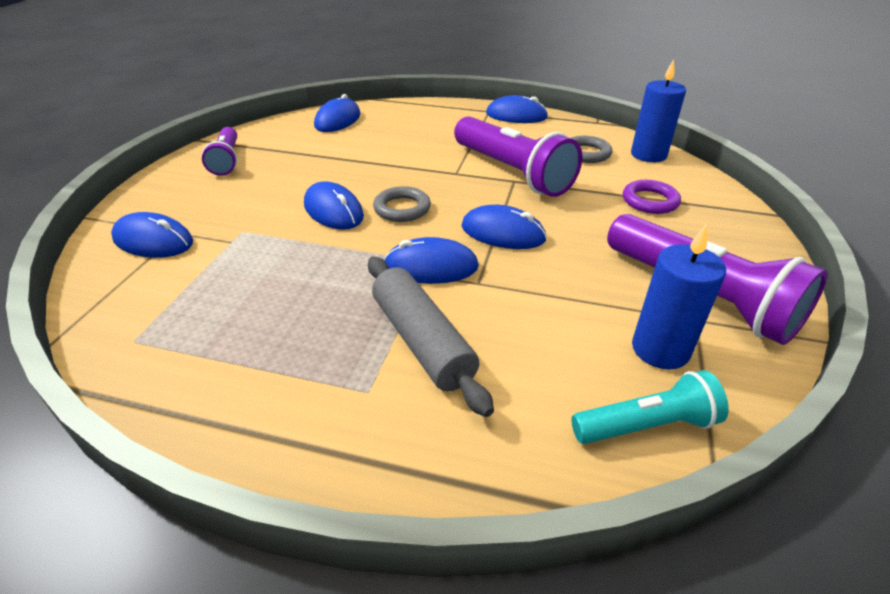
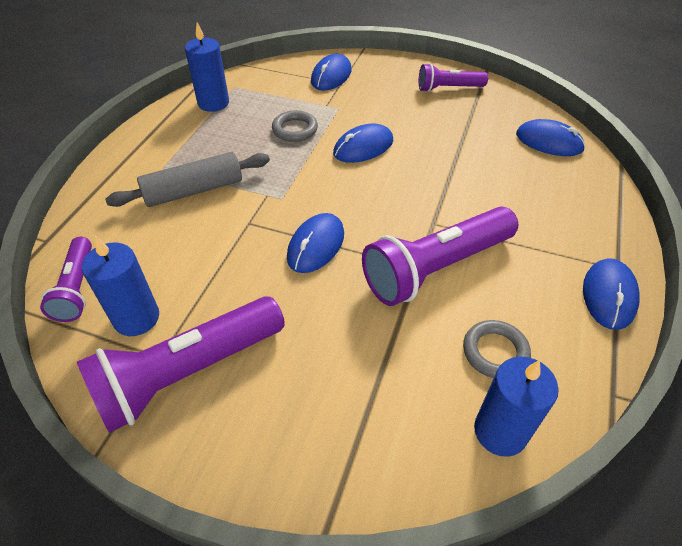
camera: 95 degrees right, 10 degrees up
(181, 359) = (213, 103): none -> blue candle
(402, 208) = (363, 184): grey ring -> grey ring (295, 129)
(431, 266) = (274, 198): blue mouse -> none
(646, 425) = (77, 288): turquoise flashlight -> purple flashlight
(650, 201) = (366, 388): purple ring -> none

